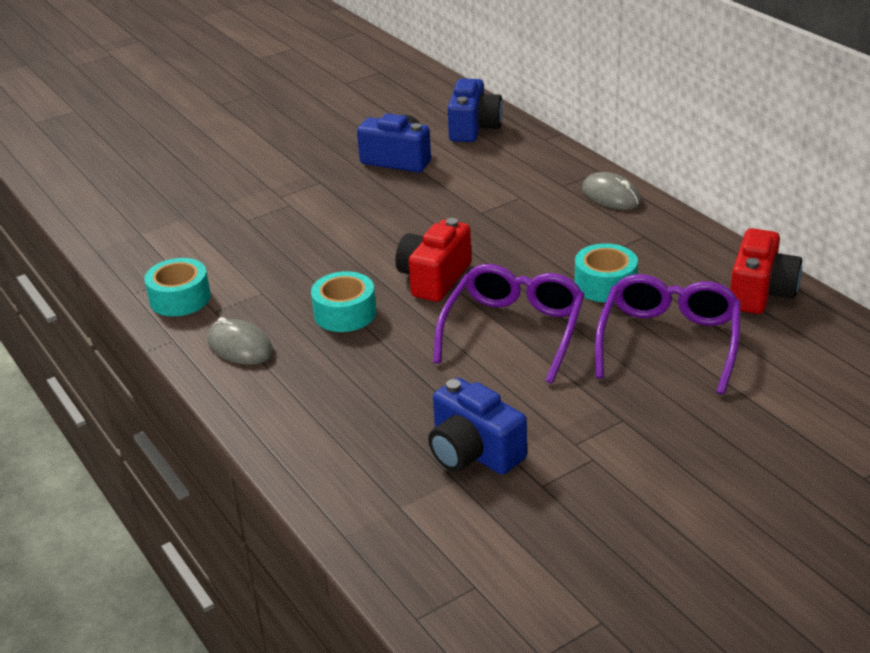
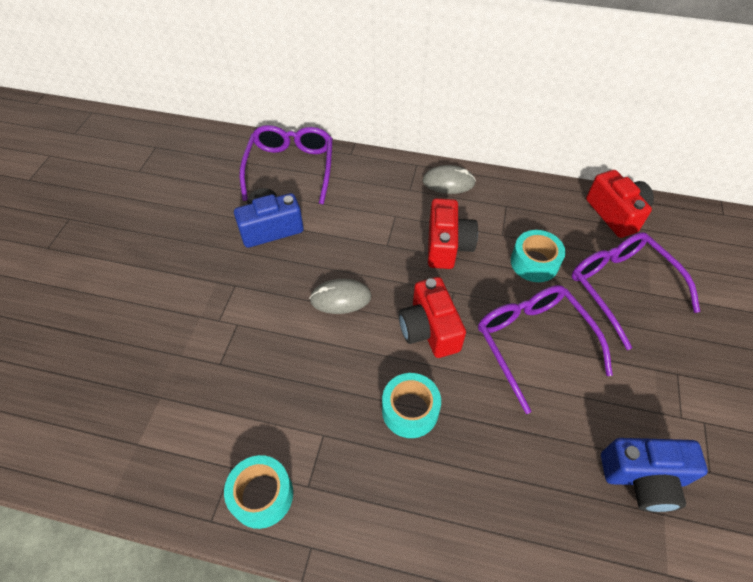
camera: 45 degrees left, 20 degrees up
(240, 346) = (374, 509): grey mouse -> grey mouse (340, 298)
(473, 128) = (290, 168): blue camera -> purple glasses
(537, 236) = (447, 245): none -> red camera

